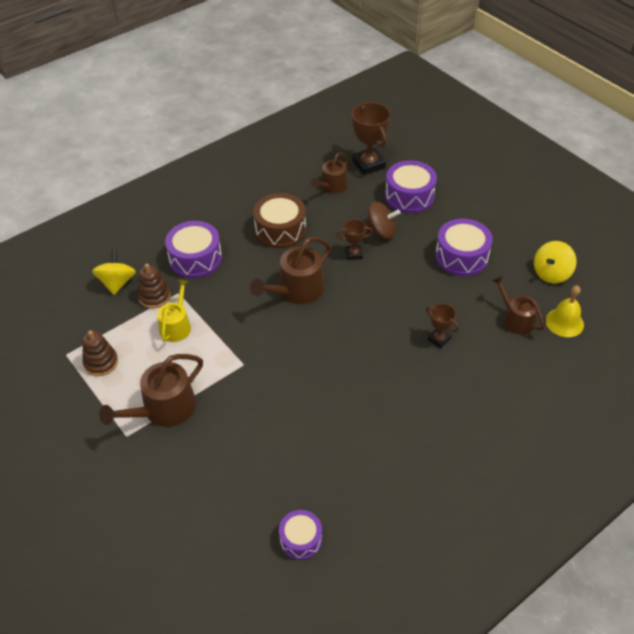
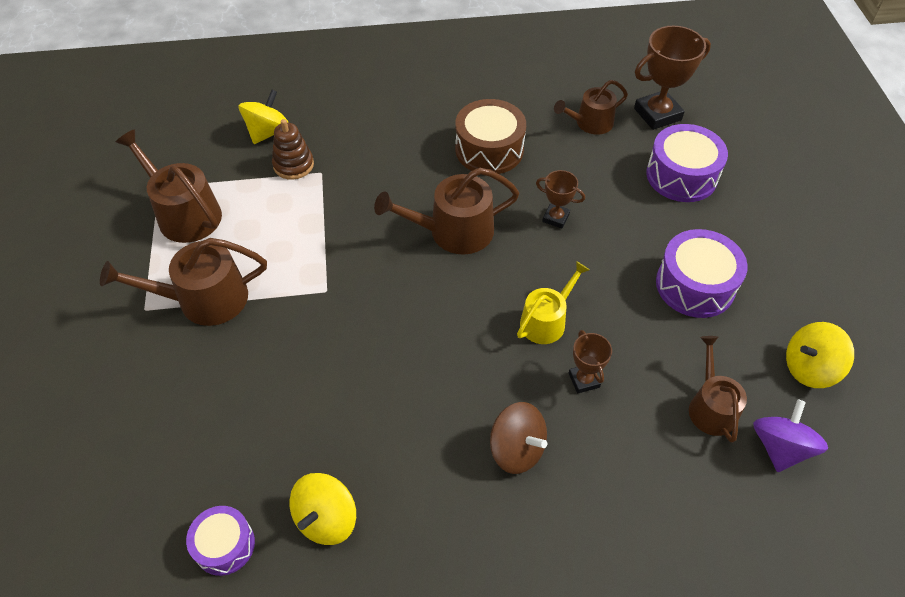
camera: 30 degrees right, 5 degrees up
(101, 362) = (184, 213): brown stacking toy -> brown watering can
(176, 325) = (290, 209): yellow watering can -> yellow watering can (546, 320)
(195, 258) = (369, 141): purple drum -> none
(350, 491) = (326, 519): none -> yellow spinning top
(369, 164) = (657, 114): brown trophy -> brown trophy turned 60 degrees clockwise
(381, 231) = (611, 205): brown spinning top -> brown spinning top (517, 449)
(564, 322) = (780, 447): yellow bell -> purple spinning top

